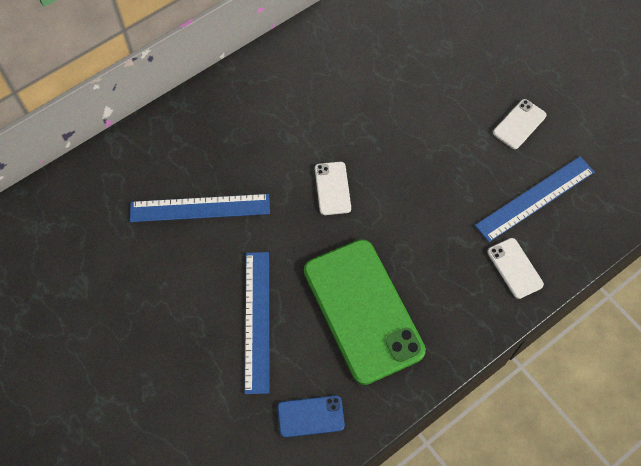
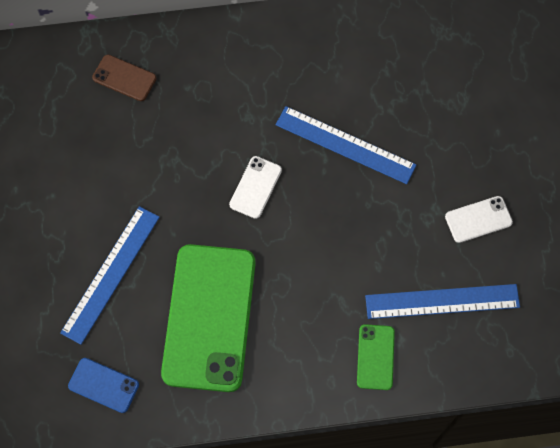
camera: 30 degrees right, 5 degrees up
(167, 158) = (124, 78): none -> brown phone
(200, 208) = (124, 142): blue ruler -> blue ruler (345, 145)
(515, 268) = (375, 357): white phone -> green phone

